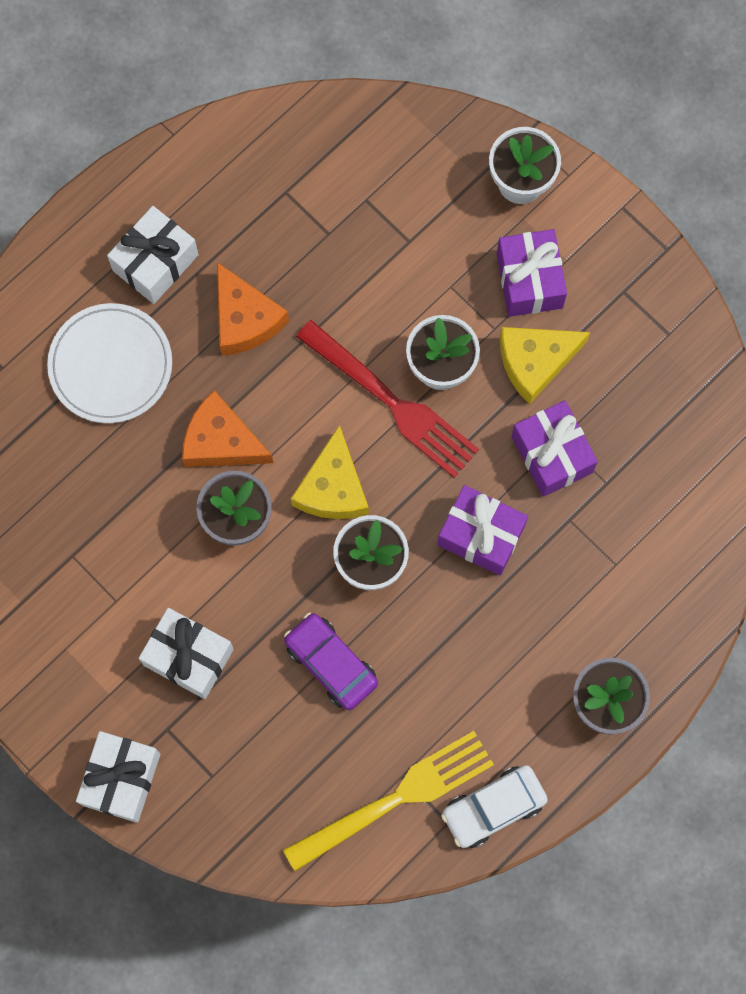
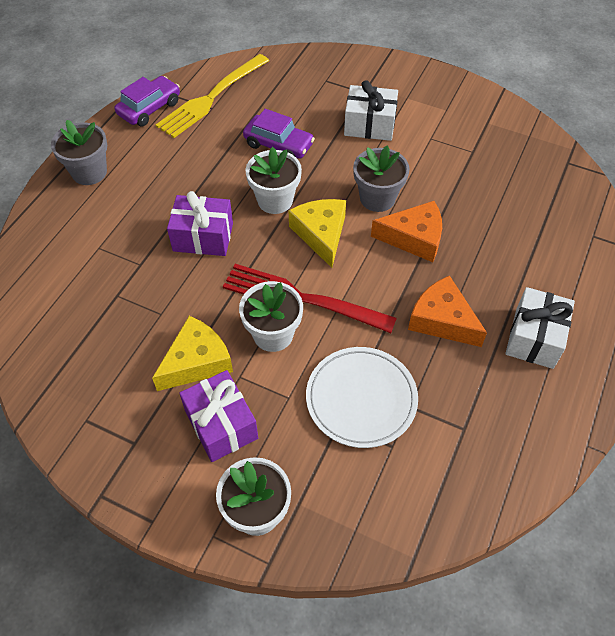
camera: 160 degrees right, 20 degrees down
(110, 365) = (520, 260): white plate -> white plate (361, 399)
(121, 779) = (377, 67): white gift -> none
(493, 808) = (149, 108): white car -> purple car
(552, 454) = (164, 301): purple gift -> none

